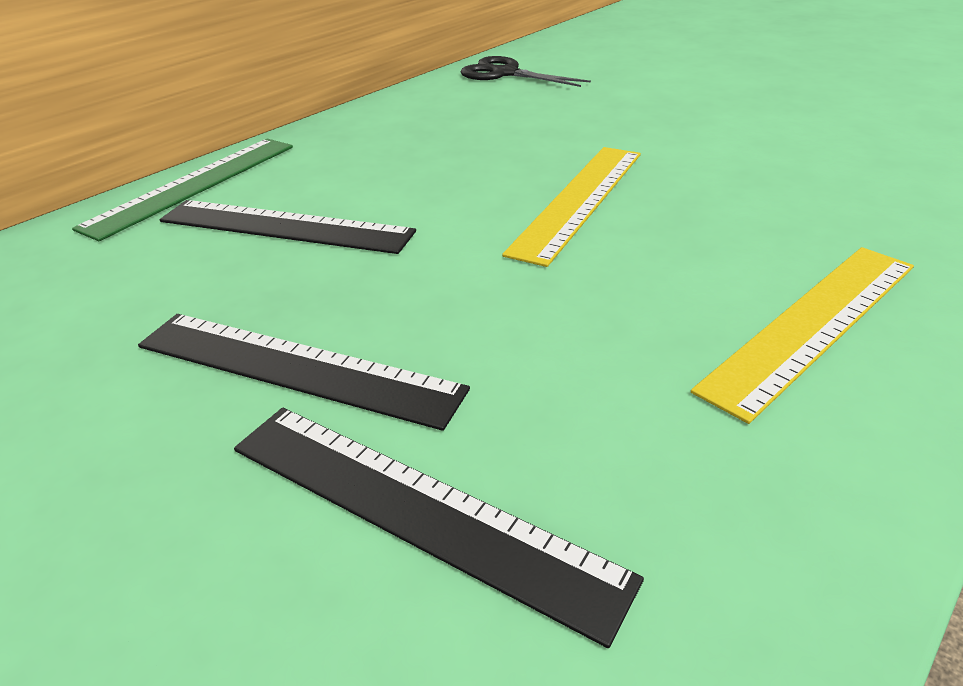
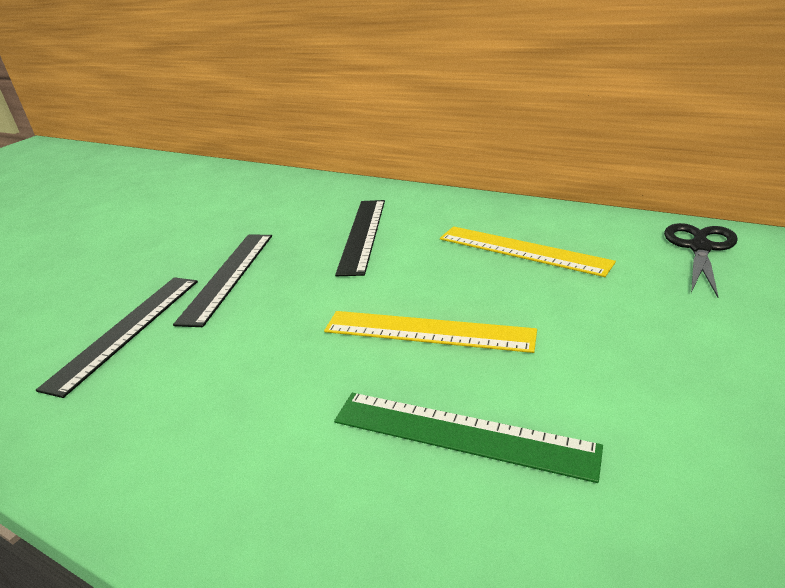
camera: 80 degrees right, 5 degrees down
(193, 185) = (406, 196): green ruler -> green ruler (461, 434)
(812, 324) = (250, 465): yellow ruler -> yellow ruler (522, 250)

